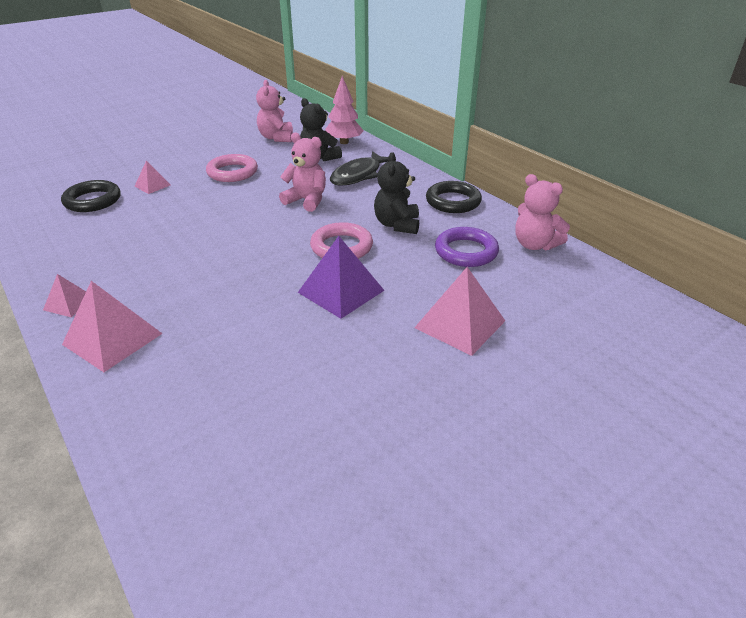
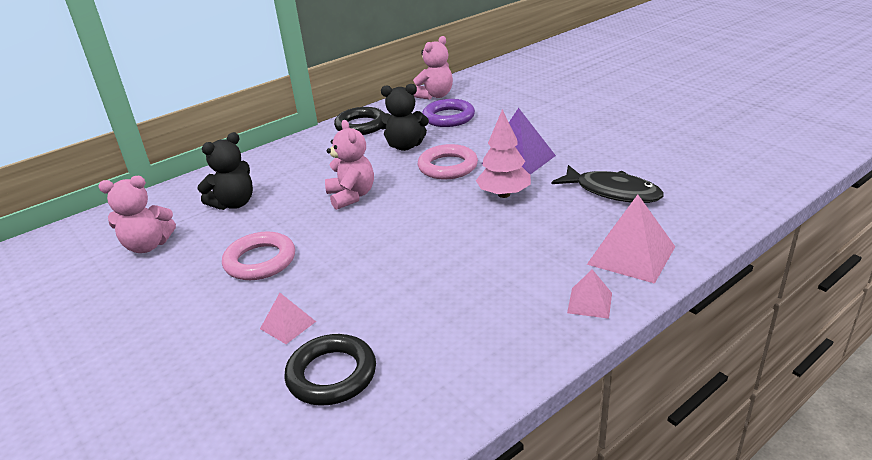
camera: 90 degrees left, 5 degrees down
(306, 200) = (351, 196): pink teddy bear -> pink teddy bear turned 135 degrees clockwise
(344, 142) = (190, 193): pink tree -> pink tree (504, 194)
(358, 175) = (293, 174): black fish -> black fish (612, 192)
(460, 324) = (545, 116): pink pyramid -> none

